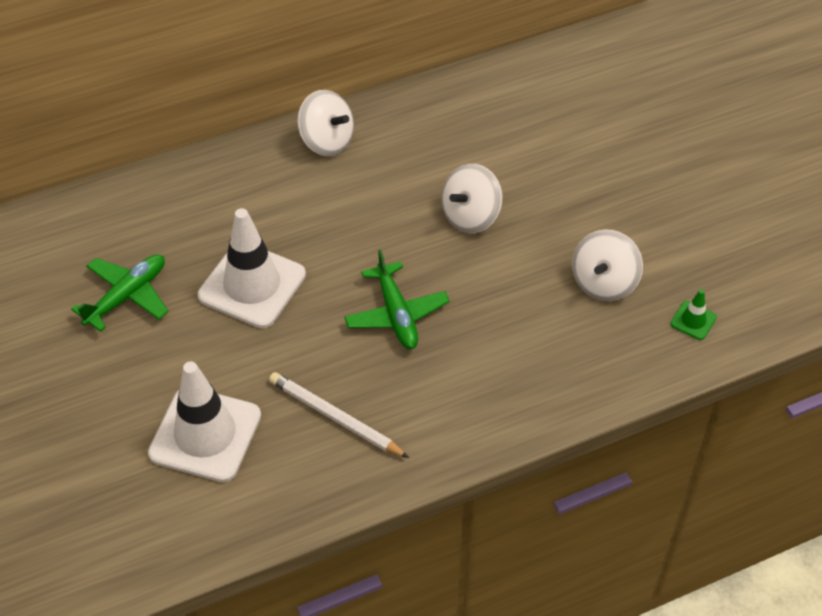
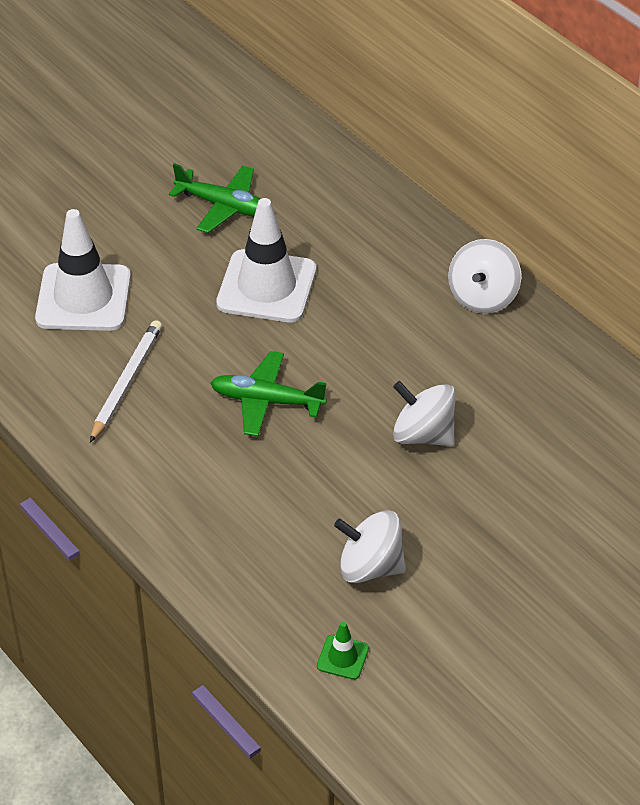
camera: 75 degrees right, 5 degrees down
(396, 314) = (266, 401): green plane -> green plane turned 45 degrees clockwise

